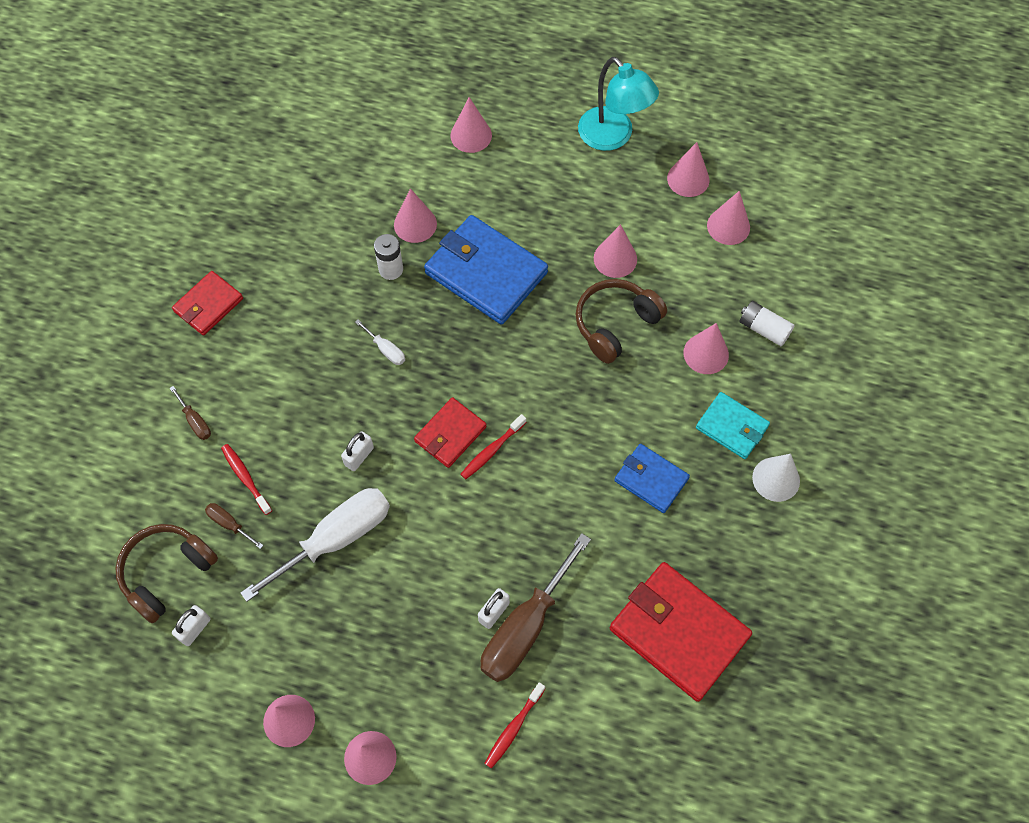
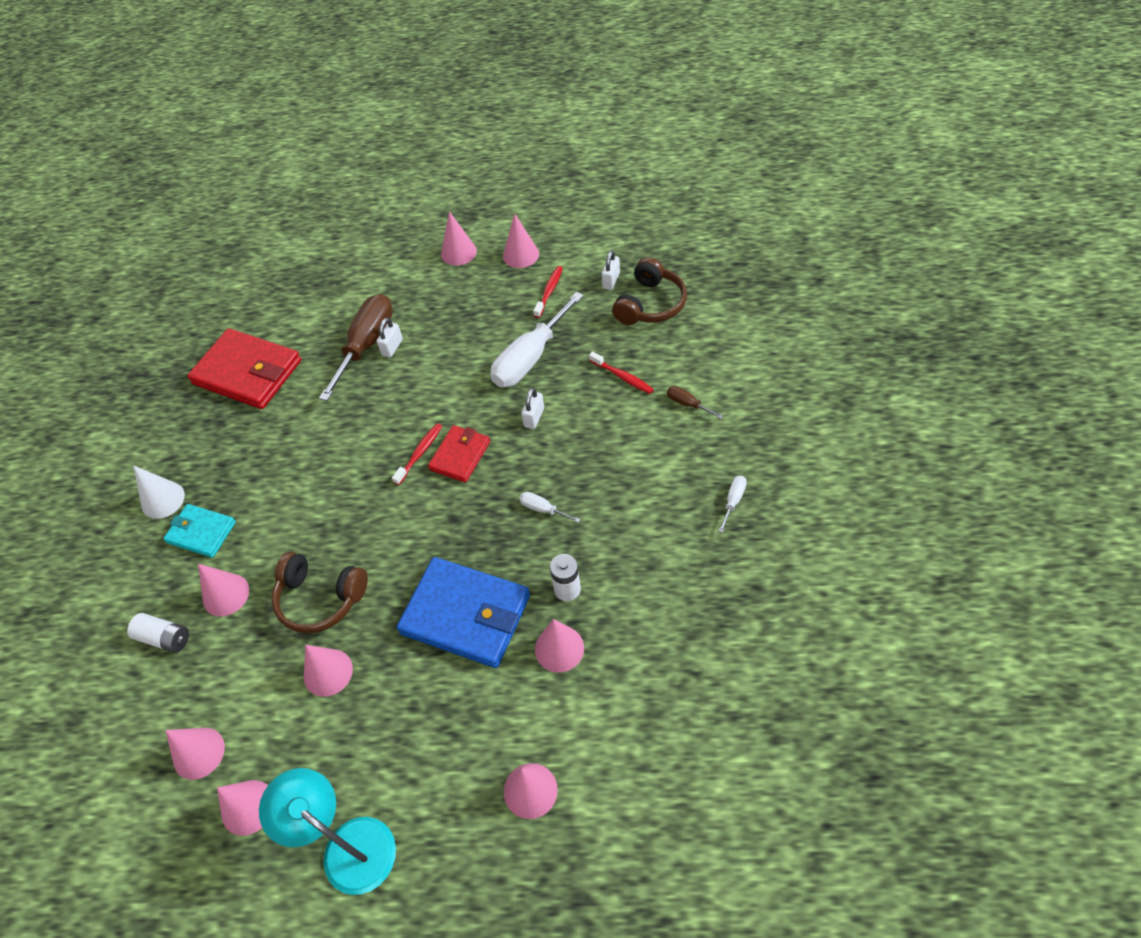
camera: 170 degrees right, 10 degrees down
(208, 305) = (733, 501): red wallet -> white screwdriver
(229, 524) = (619, 344): brown screwdriver -> none
(513, 728) = (364, 290): red toothbrush -> red toothbrush (549, 291)
(615, 324) = (320, 598): brown headphones -> brown headphones turned 75 degrees clockwise
(651, 479) = (275, 469): blue wallet -> none

